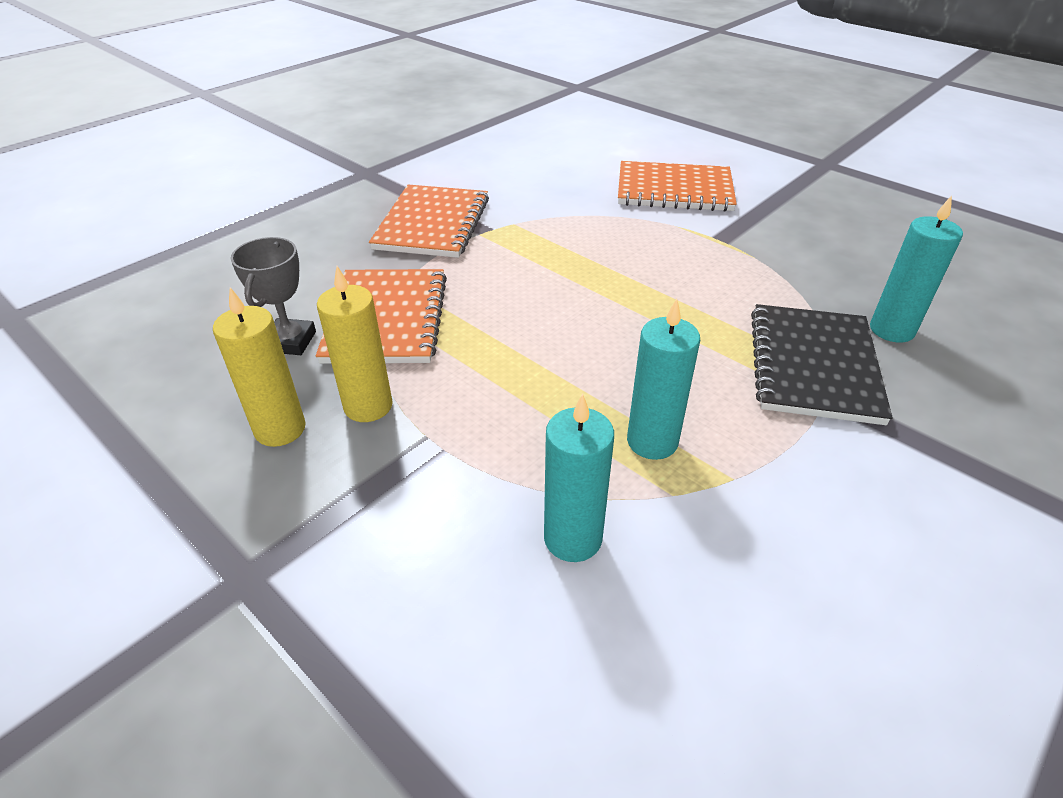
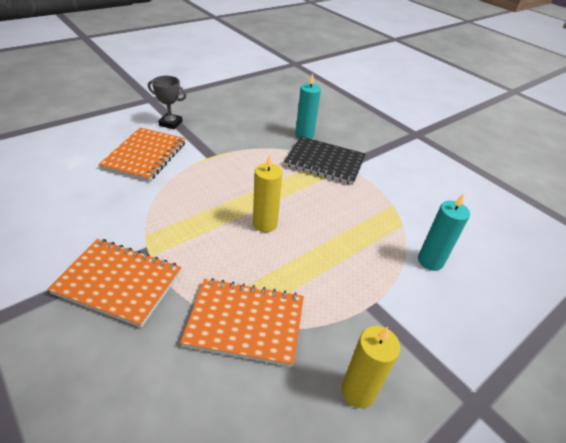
camera: 85 degrees left, 0 degrees up
(290, 341) = (259, 389): grey trophy -> grey trophy (170, 123)
(368, 406) = (338, 337): yellow candle -> yellow candle (265, 224)
(652, 441) = (371, 222): turquoise candle -> none

